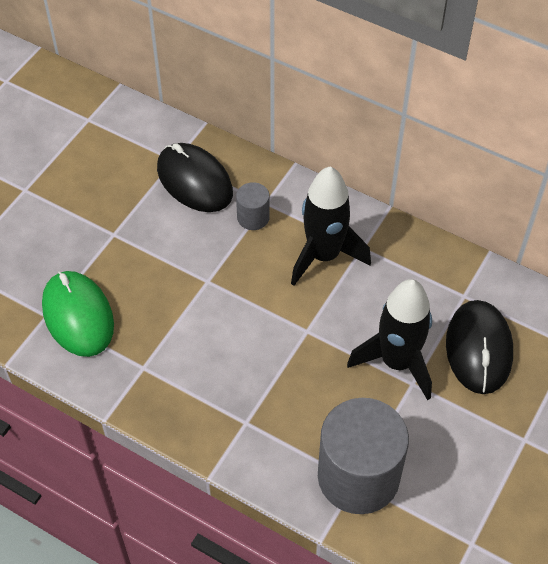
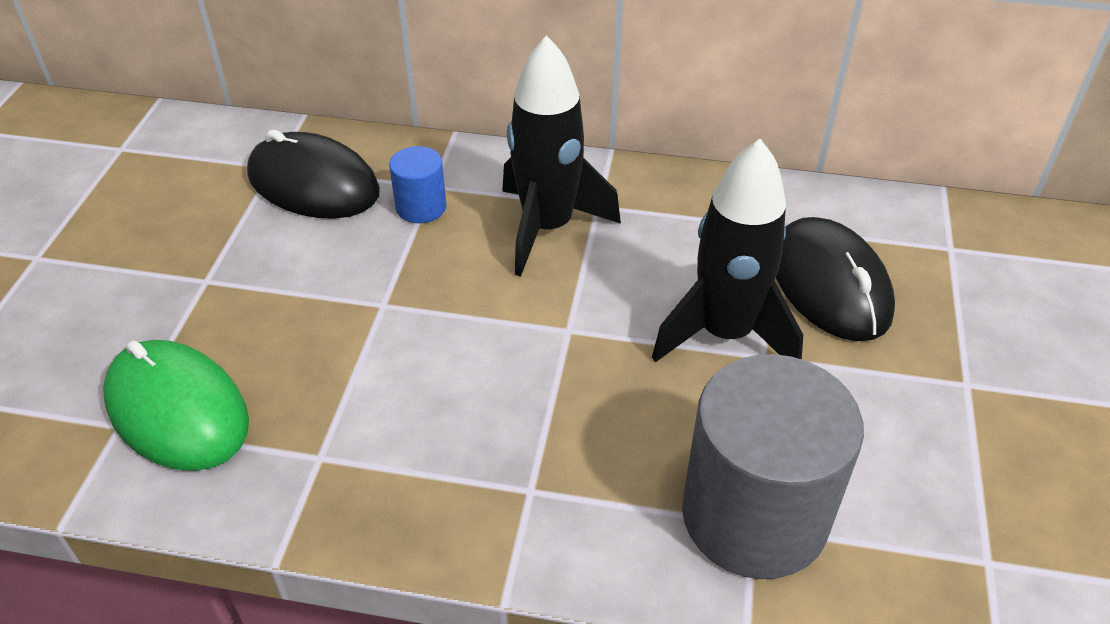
camera: 20 degrees left, 10 degrees down
(253, 217) = (421, 207): grey cylinder -> blue cylinder

